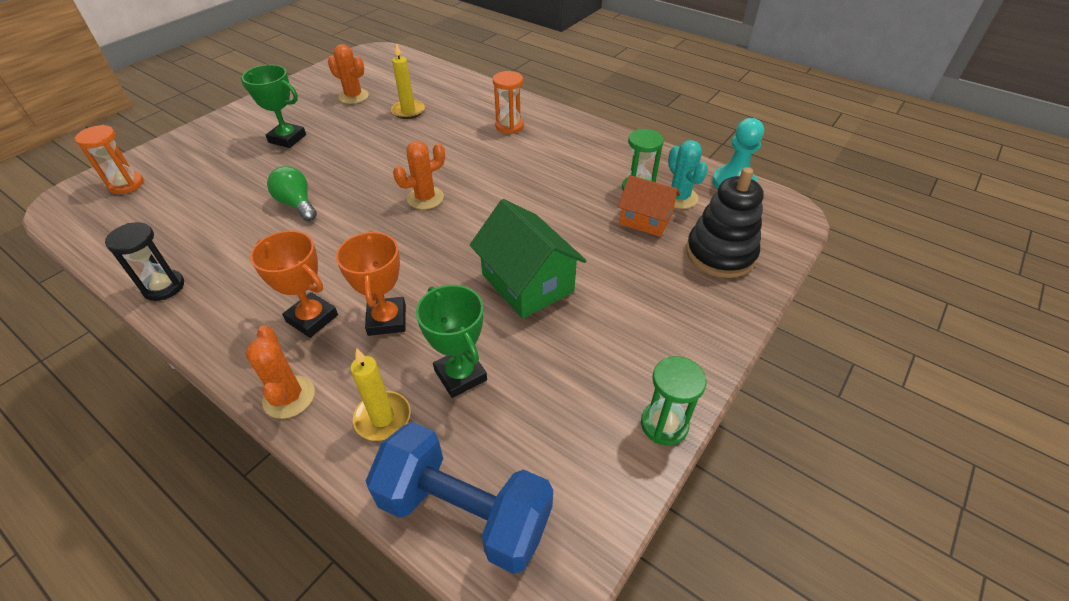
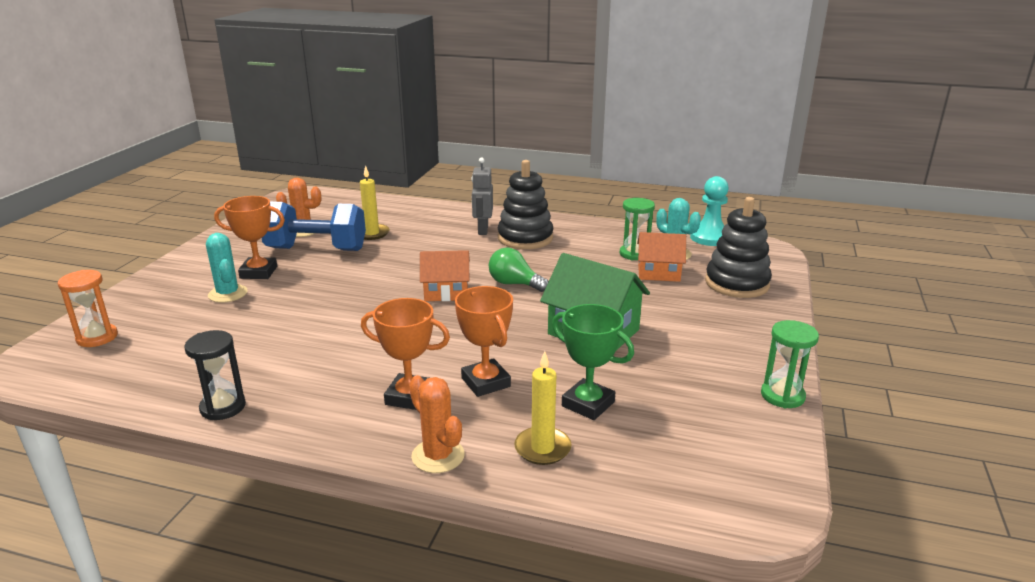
camera: 20 degrees left, 20 degrees down
(248, 158) = (228, 294): none -> turquoise cactus
(287, 139) = (258, 272): green trophy -> orange trophy
(297, 204) = (316, 319): green light bulb -> green light bulb (514, 284)
(425, 198) = (446, 292): orange cactus -> orange house
(464, 512) = (671, 490): blue dumbbell -> blue dumbbell (316, 249)
(509, 126) = (482, 230): orange hourglass -> grey robot
(542, 145) = (525, 238): none -> black stacking toy

